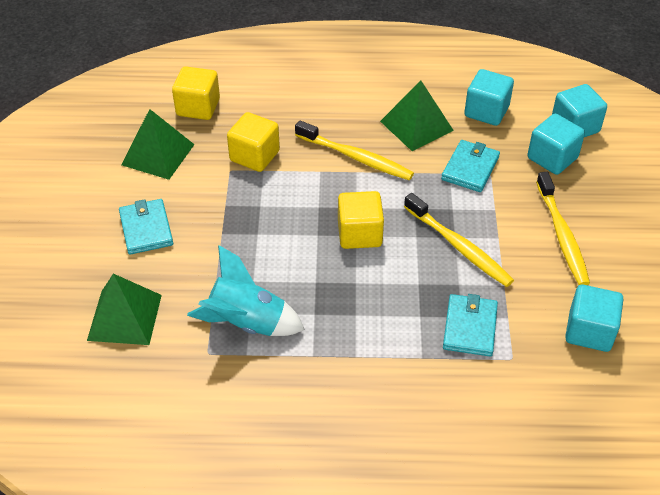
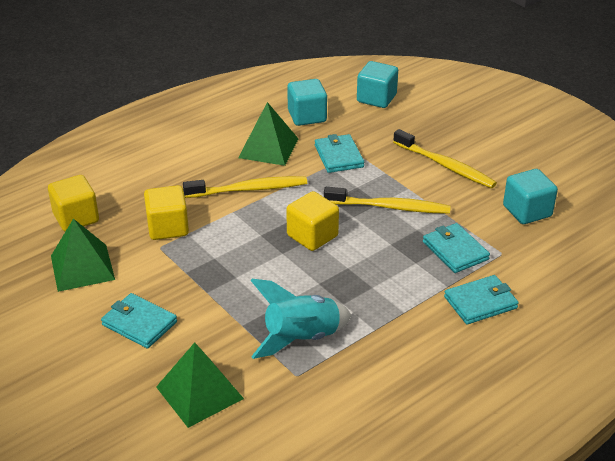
camera: 40 degrees left, 10 degrees down
(433, 393) = (480, 302): none -> turquoise wallet
(552, 158) = (384, 124): turquoise cube -> none

